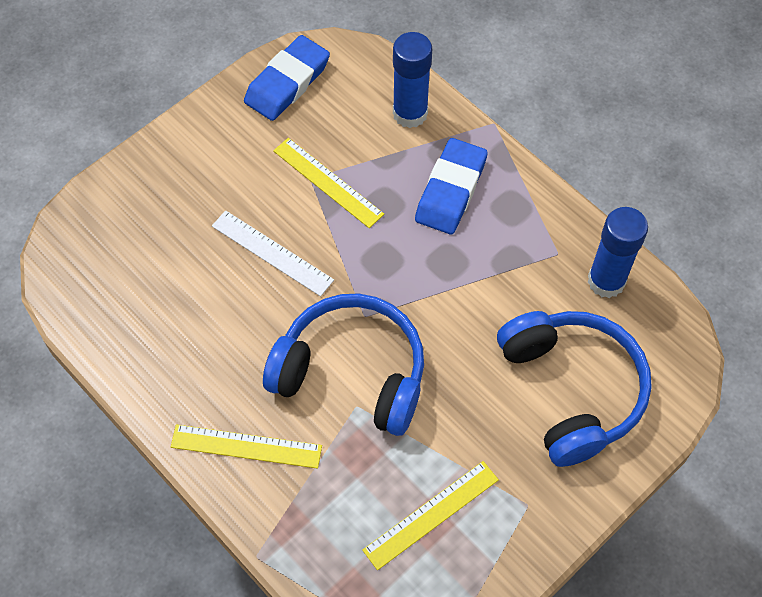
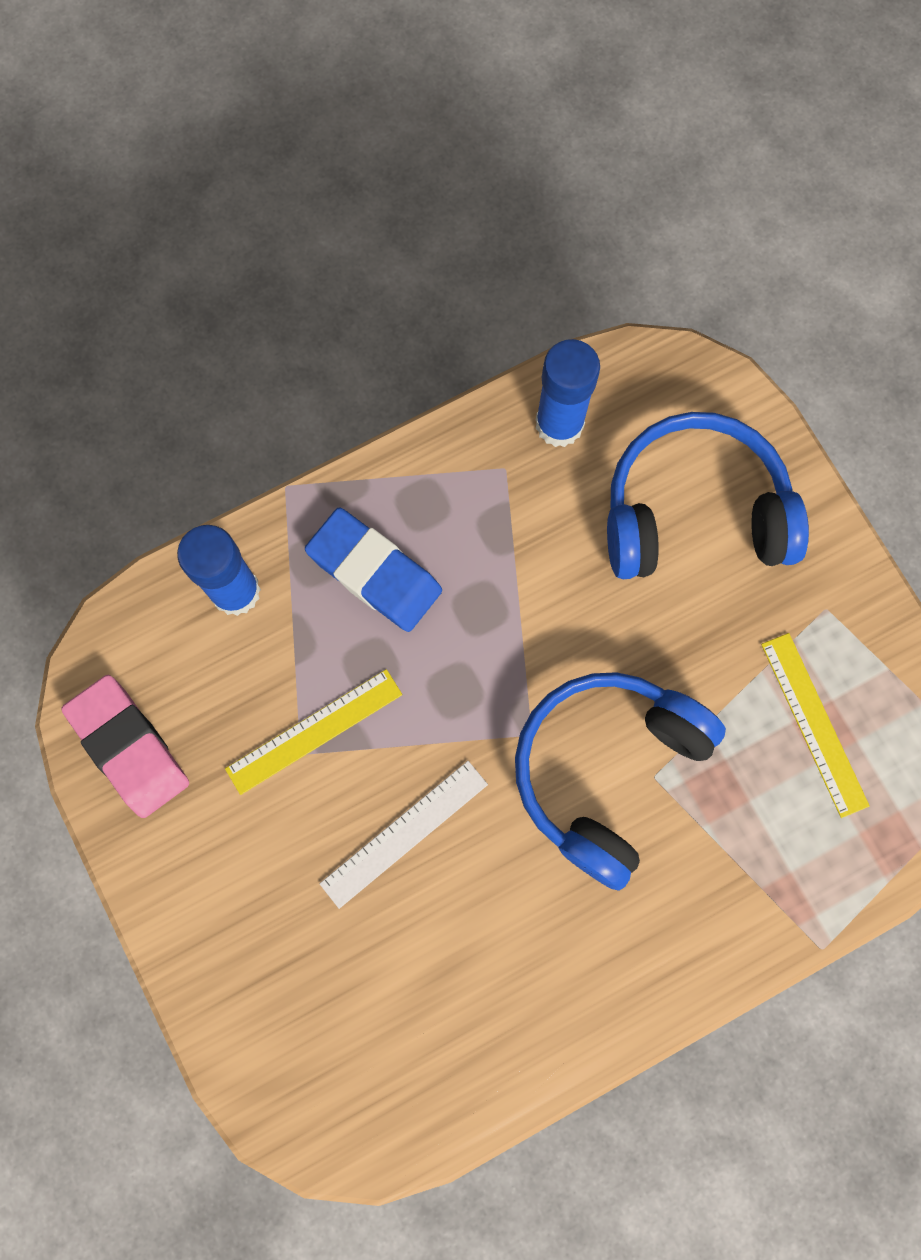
camera: 75 degrees left, 15 degrees up
(246, 446) = (676, 930): yellow ruler -> none
(287, 83) = (129, 747): blue eraser -> pink eraser

